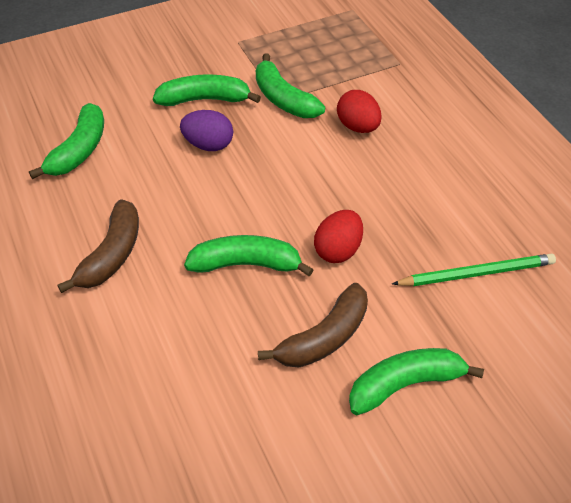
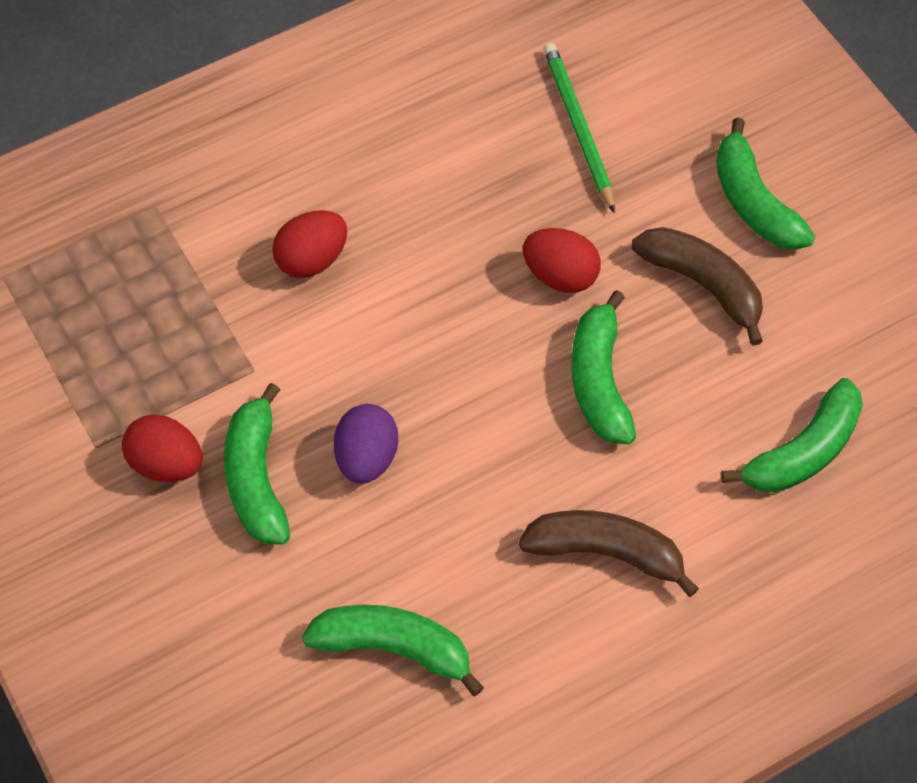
camera: 95 degrees left, 10 degrees up
(221, 66) = (166, 464): none -> red egg
(283, 99) = (250, 363): green banana -> green banana (803, 452)

